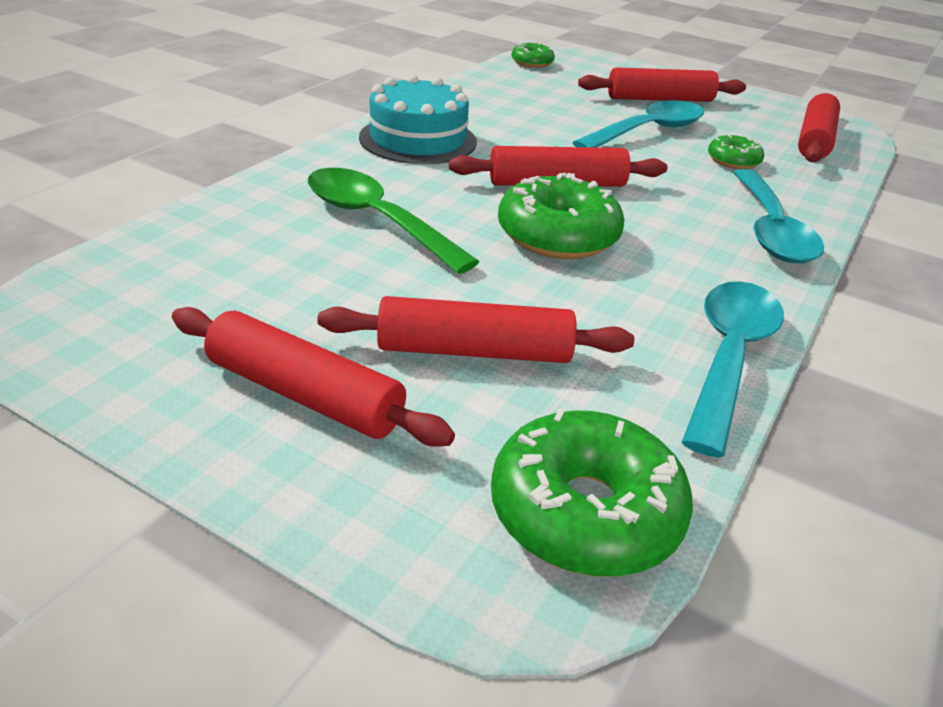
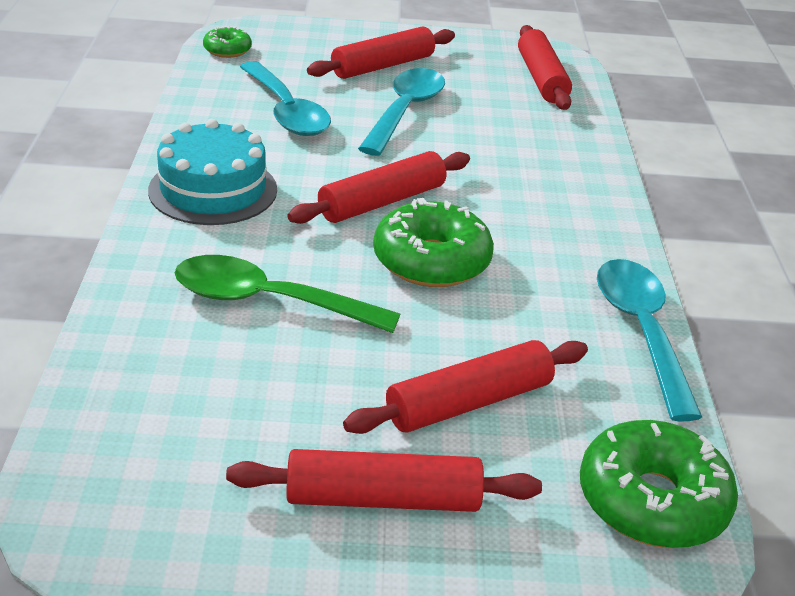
camera: 30 degrees left, 0 degrees up
(733, 161) = (498, 125): green donut -> none
(770, 230) = (580, 193): turquoise spoon -> turquoise spoon (286, 111)

